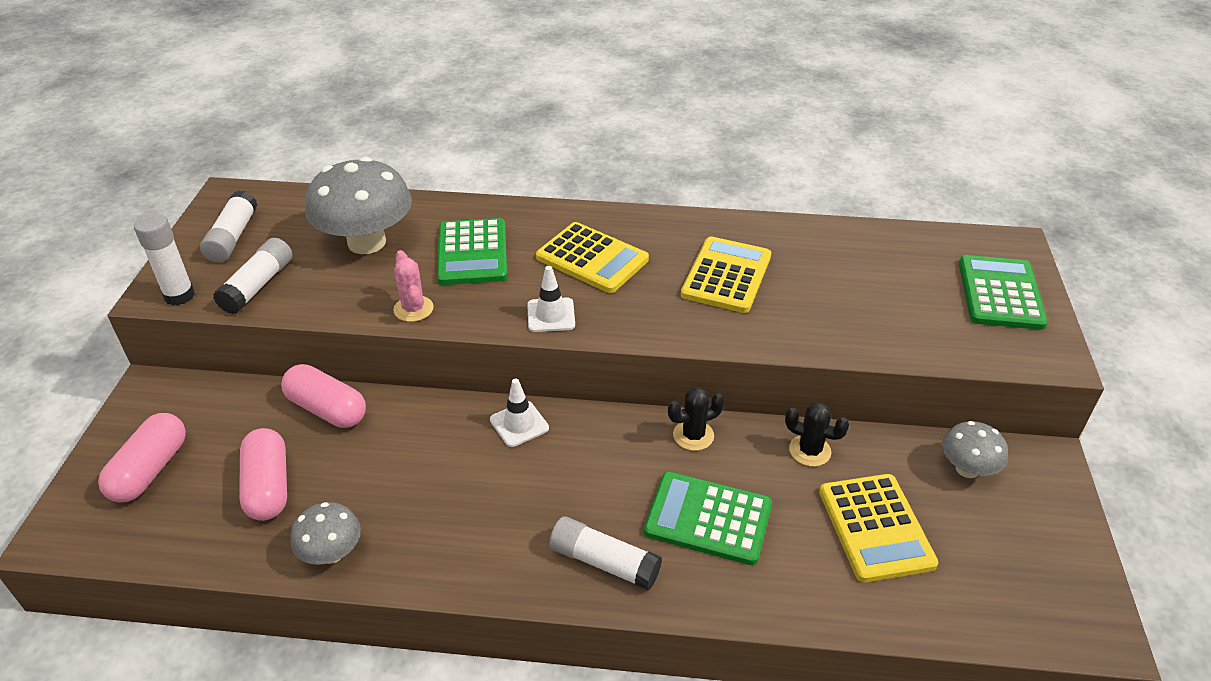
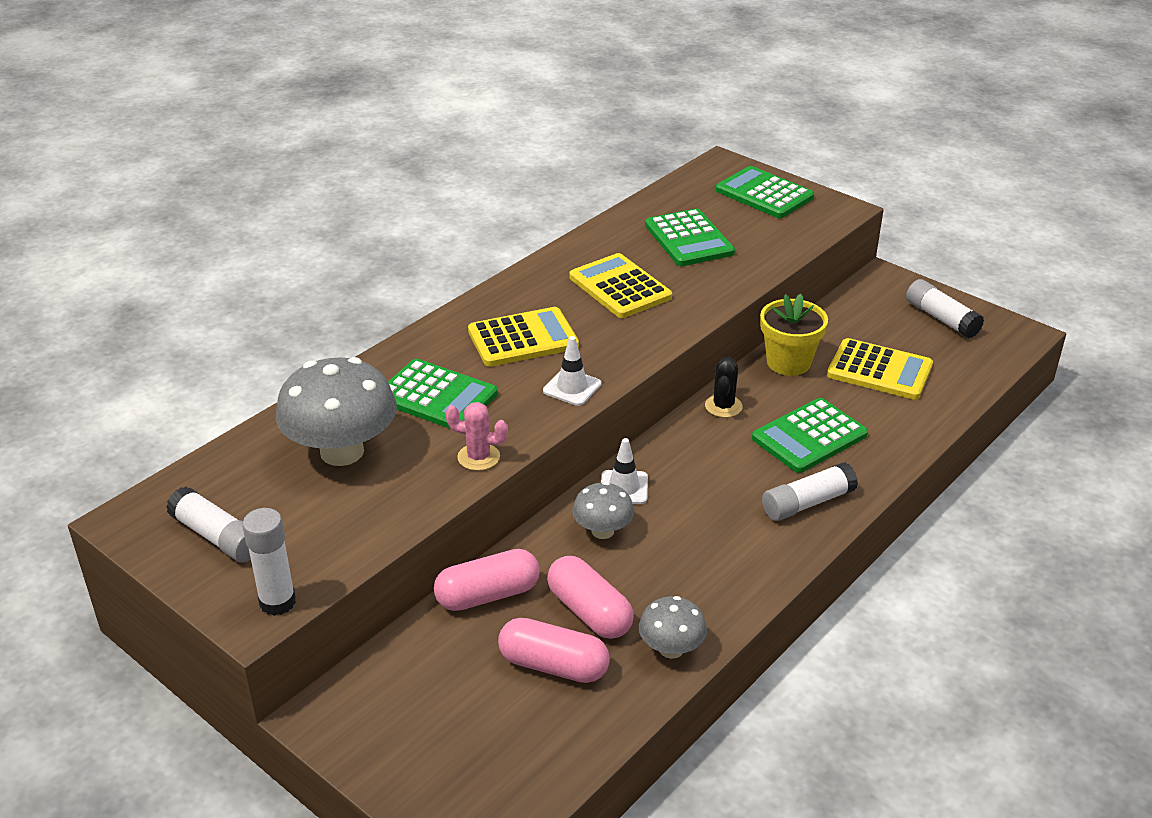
camera: 55 degrees left, 5 degrees down
(150, 470) = (449, 745): pink capsule -> pink capsule (589, 612)
(258, 286) = (327, 542): white glue stick -> white glue stick (941, 318)
(810, 451) = (788, 362): black cactus -> yellow flower pot
(854, 281) = (689, 239): none -> green calculator
(967, 469) = (863, 310): grey mushroom -> grey mushroom (602, 531)

